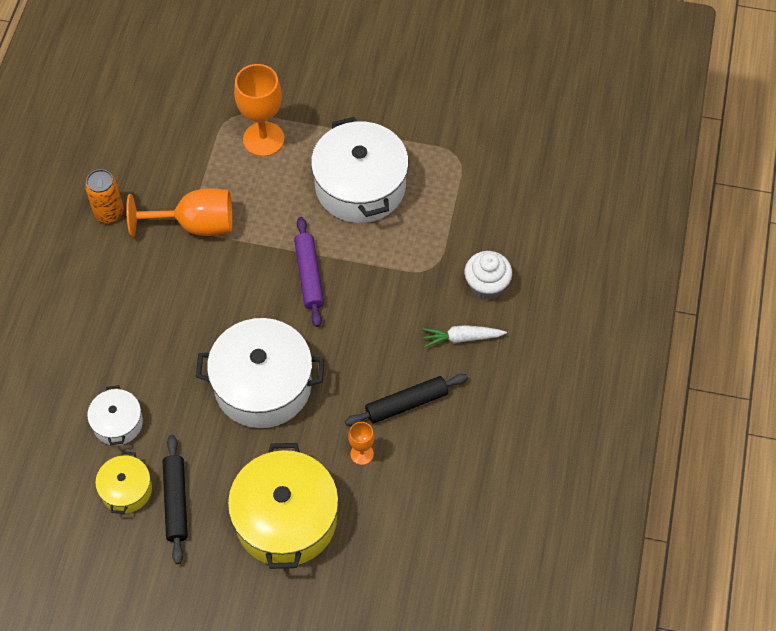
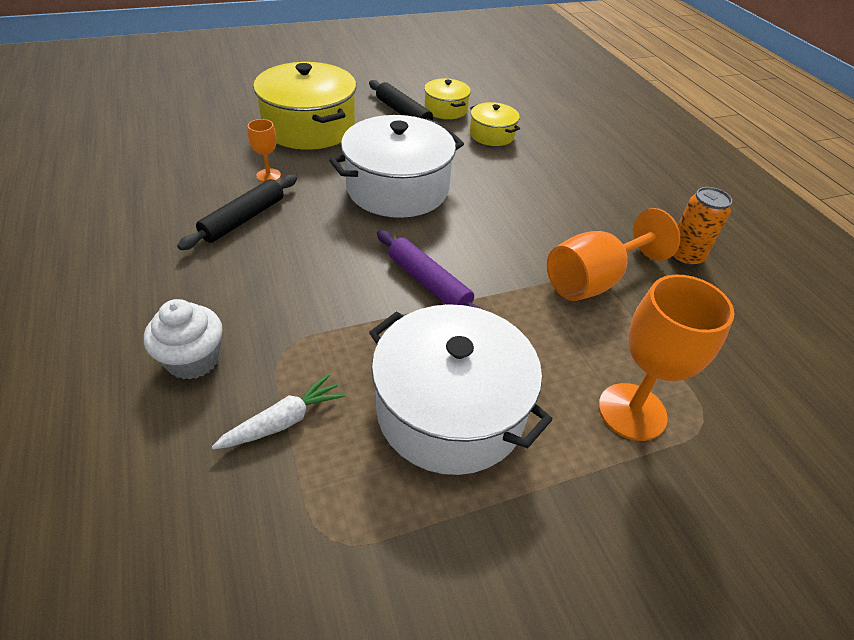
camera: 145 degrees right, 15 degrees down
(118, 423) = (492, 135): white pot -> yellow pot
(462, 338) = (204, 292): white carrot -> white carrot (283, 421)

